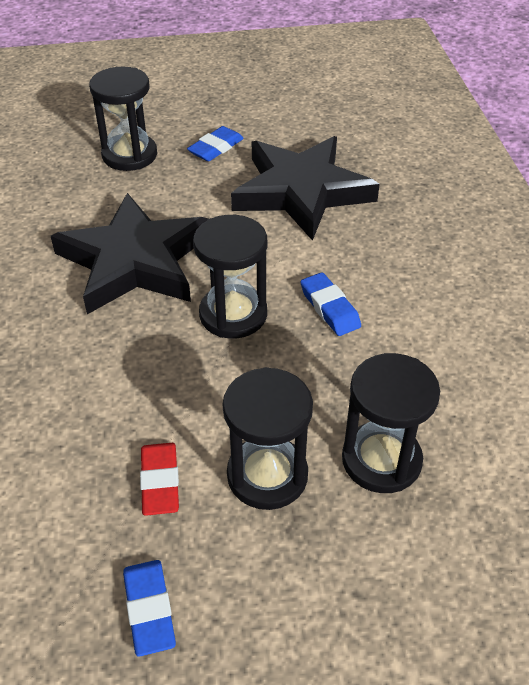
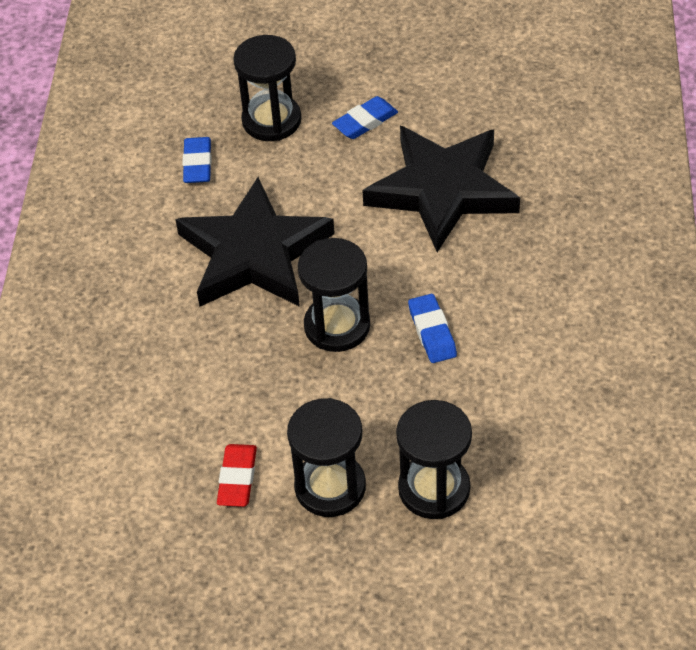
camera: 15 degrees right, 5 degrees up
(149, 610) = (209, 580): blue eraser -> blue eraser (197, 164)

